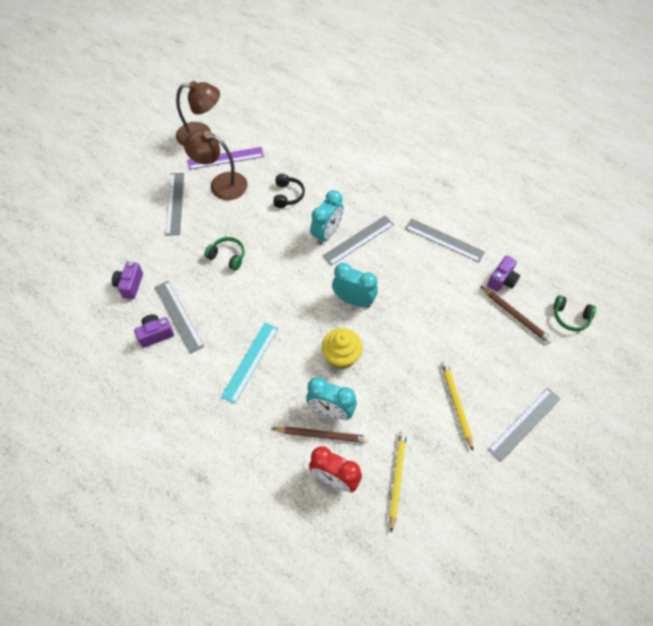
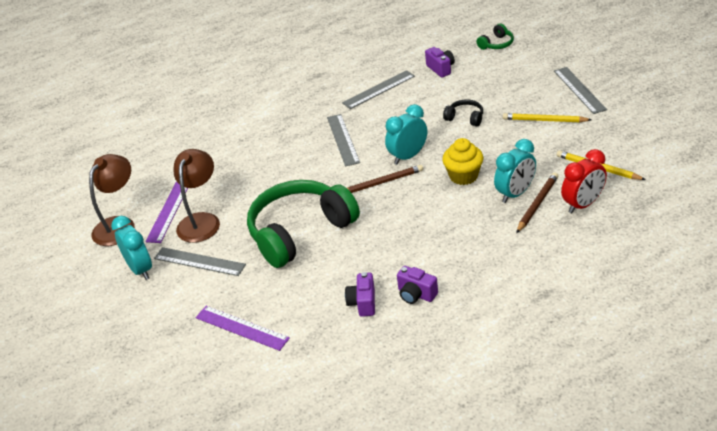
camera: 60 degrees left, 20 degrees down
(111, 261) = (242, 328): none -> purple ruler
(130, 285) = (285, 315): purple camera -> purple camera (416, 294)
(179, 316) = (351, 281): grey ruler -> none
(221, 184) = (201, 221): brown lamp -> brown lamp turned 150 degrees clockwise
(227, 256) = (300, 232): green headphones -> green headphones, size x2.47
(250, 362) = (436, 237): turquoise ruler -> none
(287, 195) = (254, 175): black headphones -> black headphones (465, 118)
(327, 233) = (321, 158): turquoise clock -> turquoise clock (140, 269)
(515, 316) = (479, 70): brown pencil -> brown pencil (382, 182)

